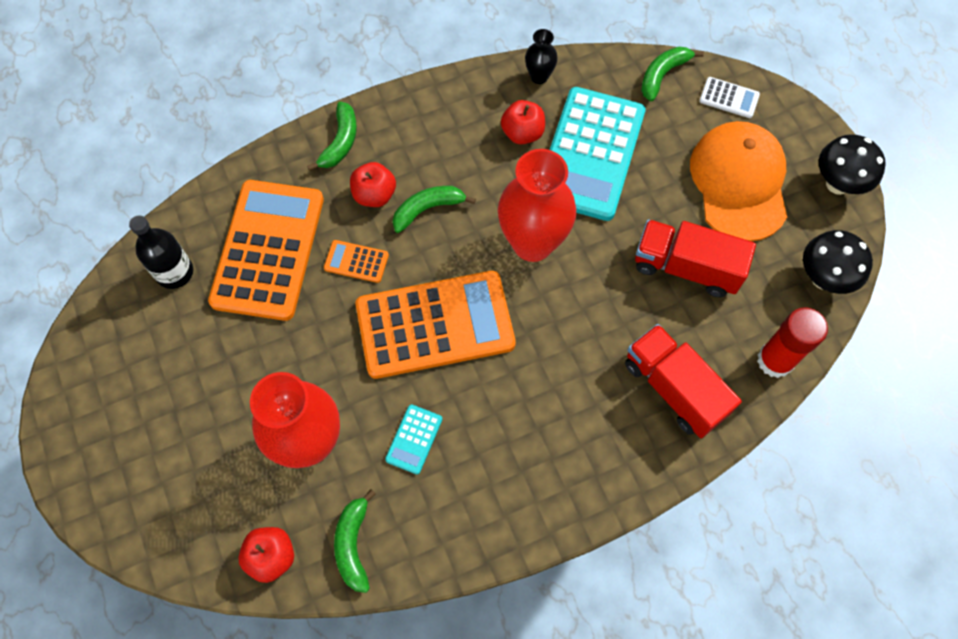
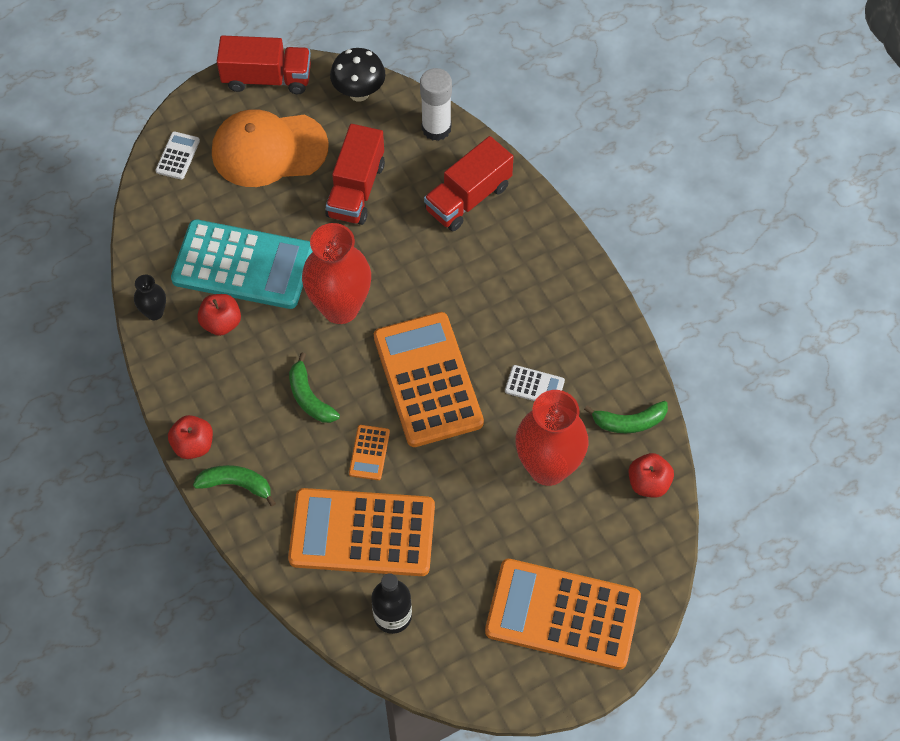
camera: 95 degrees left, 5 degrees down
(137, 439) = (563, 614): none -> orange calculator
(374, 195) = (296, 445): red apple -> red apple (193, 445)
(414, 439) = (534, 386): turquoise calculator -> white calculator
(662, 75) = (152, 208): green banana -> none
(775, 360) = (436, 128): red glue stick -> white glue stick
(837, 184) = (267, 78): black mushroom -> red truck

